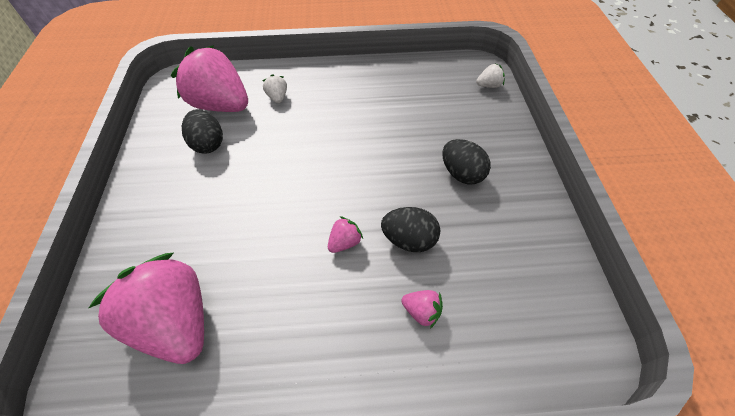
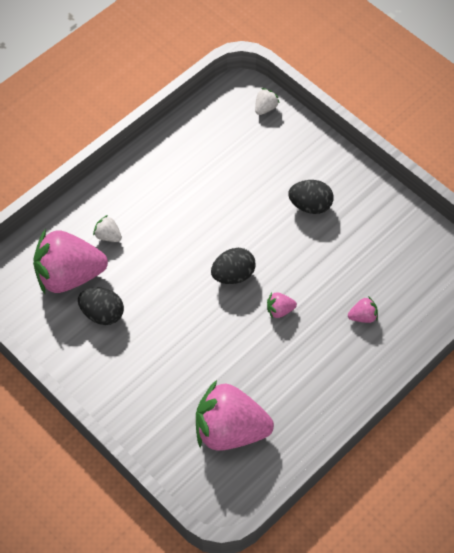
camera: 40 degrees left, 5 degrees up
(344, 242) = (279, 310): pink strawberry -> pink strawberry turned 105 degrees counterclockwise
(409, 240) = (317, 279): black egg -> black egg (233, 275)

